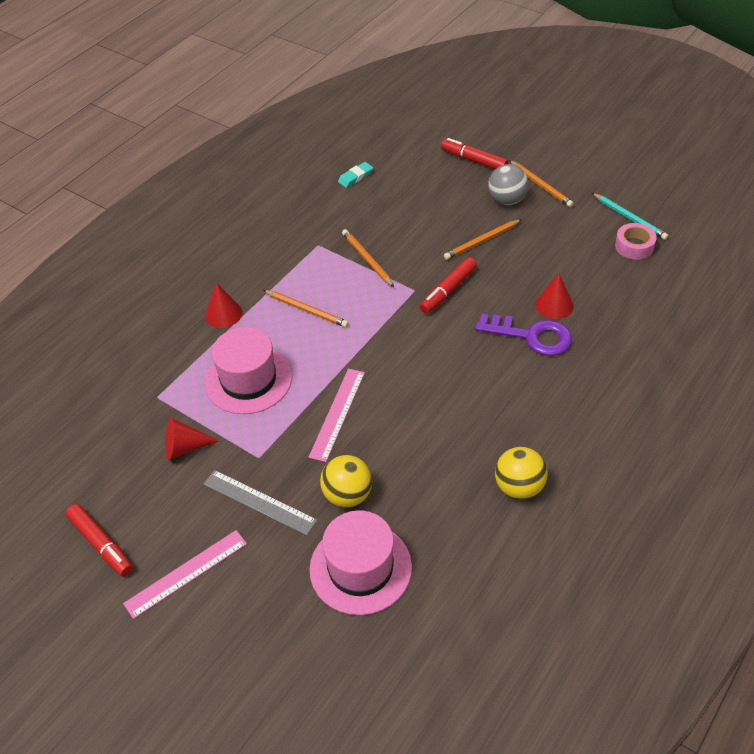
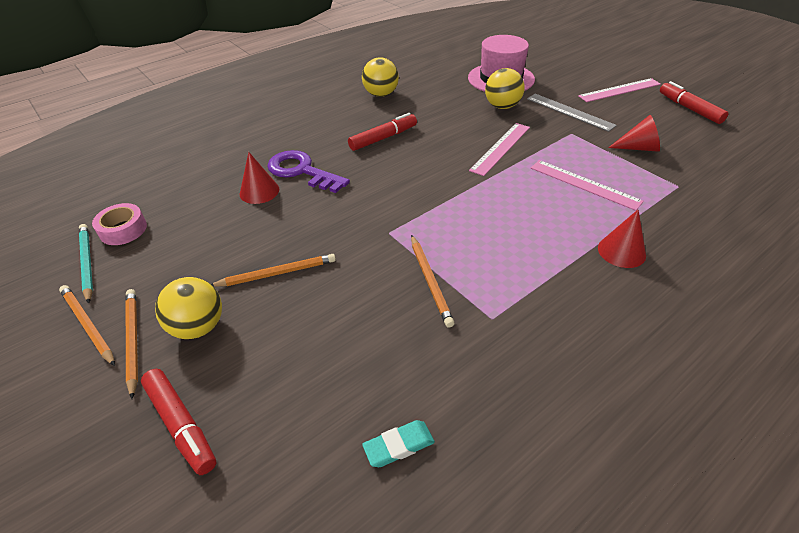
camera: 165 degrees left, 5 degrees down
(248, 379) = (584, 184): pink hat -> pink ruler
(306, 310) = (518, 236): orange pencil -> orange pencil (87, 325)
(448, 290) = (353, 225): red marker -> red marker (383, 138)
(507, 200) = (198, 327): grey ball -> yellow ball

